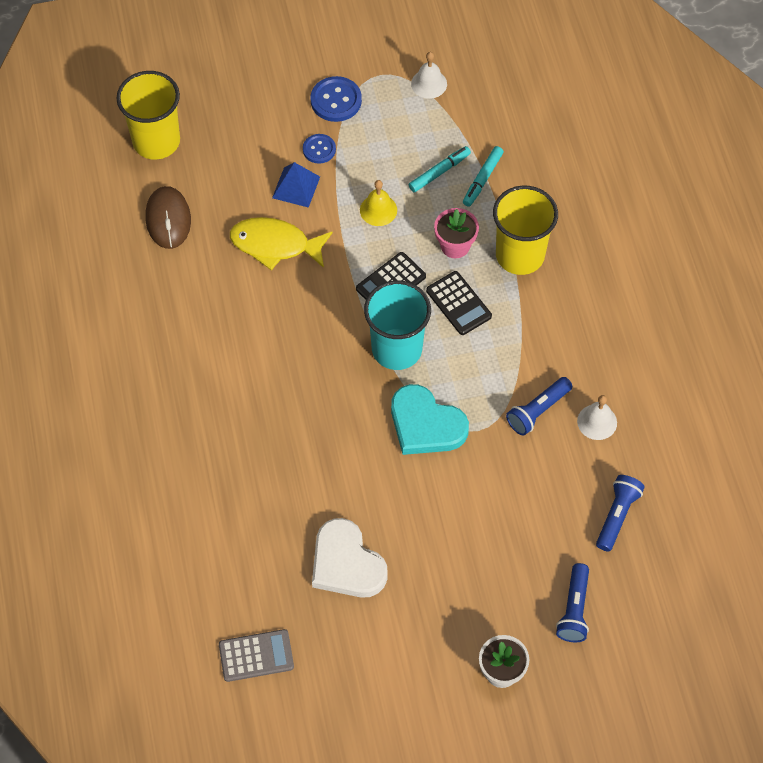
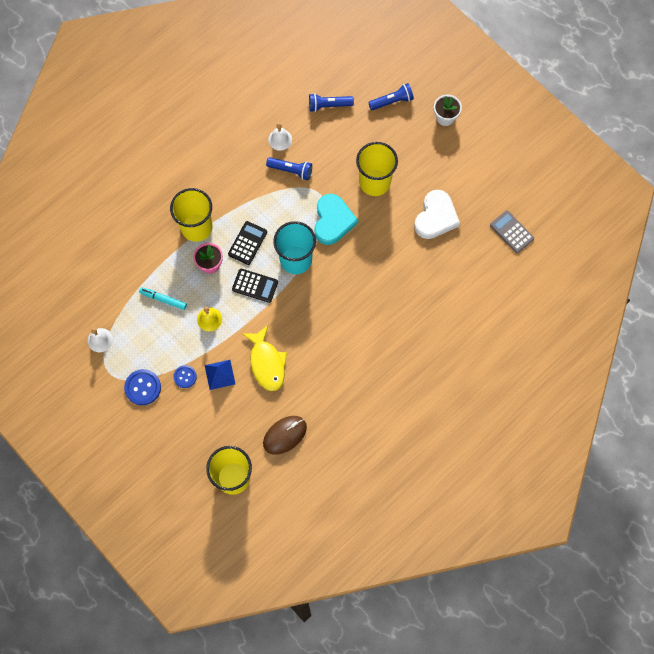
camera: 120 degrees left, 10 degrees up
(452, 511) = (374, 182): none -> yellow cup
(482, 179) = (155, 273): turquoise marker -> none

